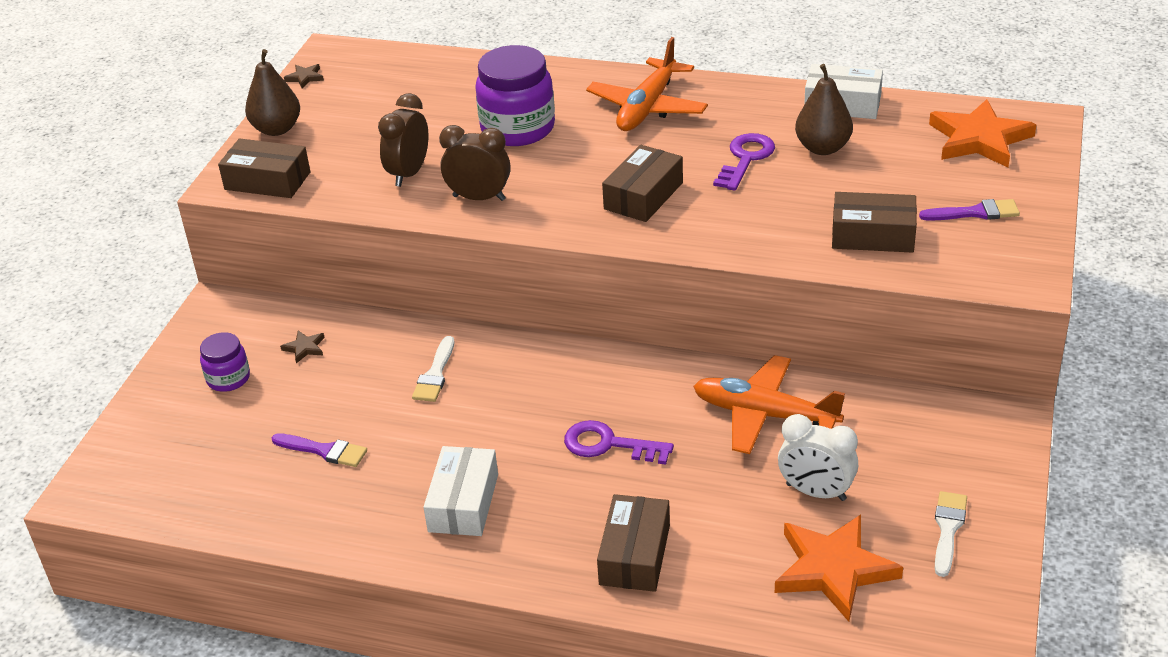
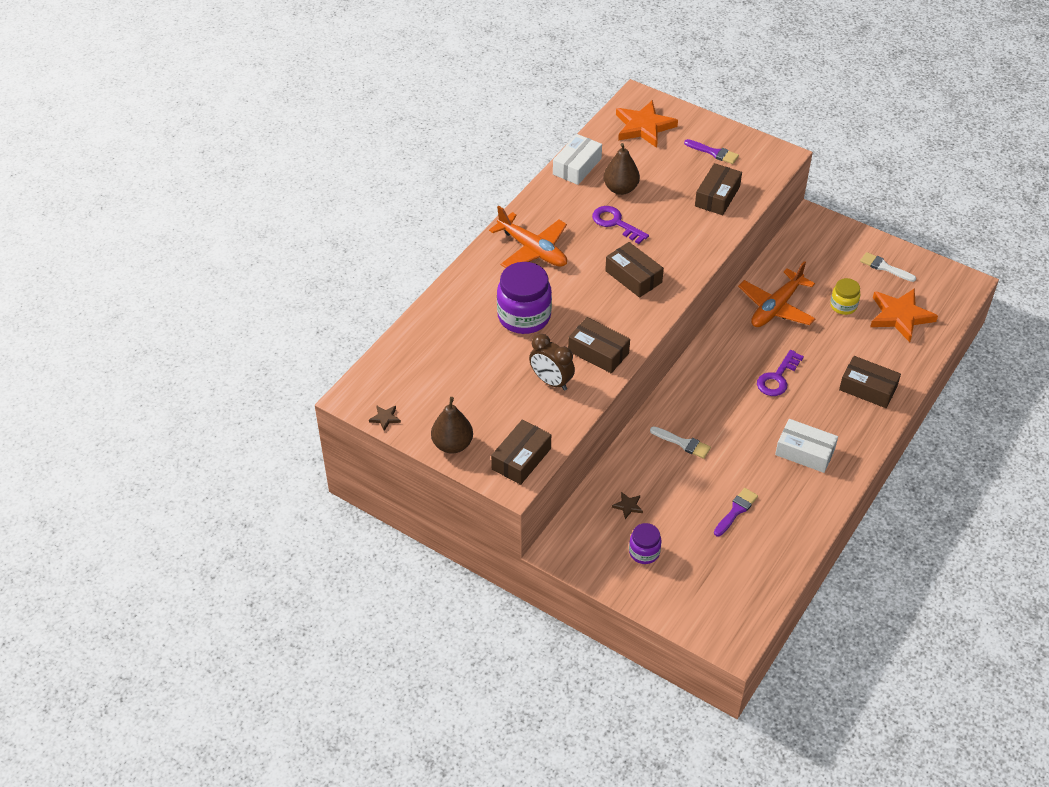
camera: 75 degrees left, 10 degrees up
(479, 198) = (598, 352): brown clock -> brown box
(816, 492) = (843, 306): white clock -> yellow jar
(975, 213) = (714, 153): purple brush -> purple brush turned 105 degrees clockwise

